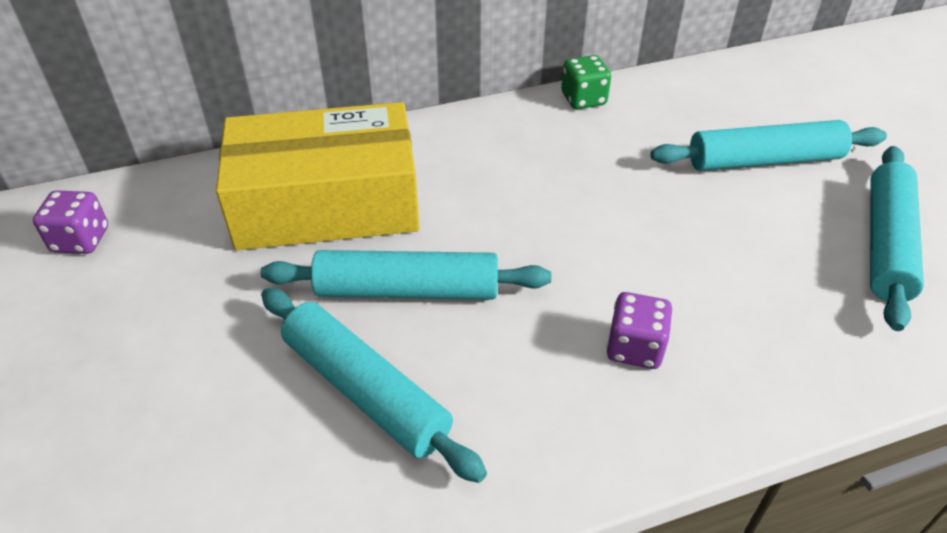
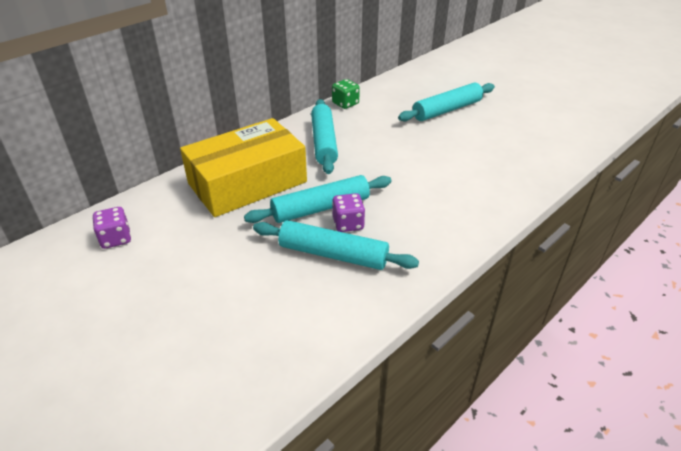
camera: 25 degrees left, 5 degrees down
(635, 348) = (442, 199): purple dice -> purple dice (348, 224)
(885, 243) = (517, 130): turquoise rolling pin -> turquoise rolling pin (323, 142)

